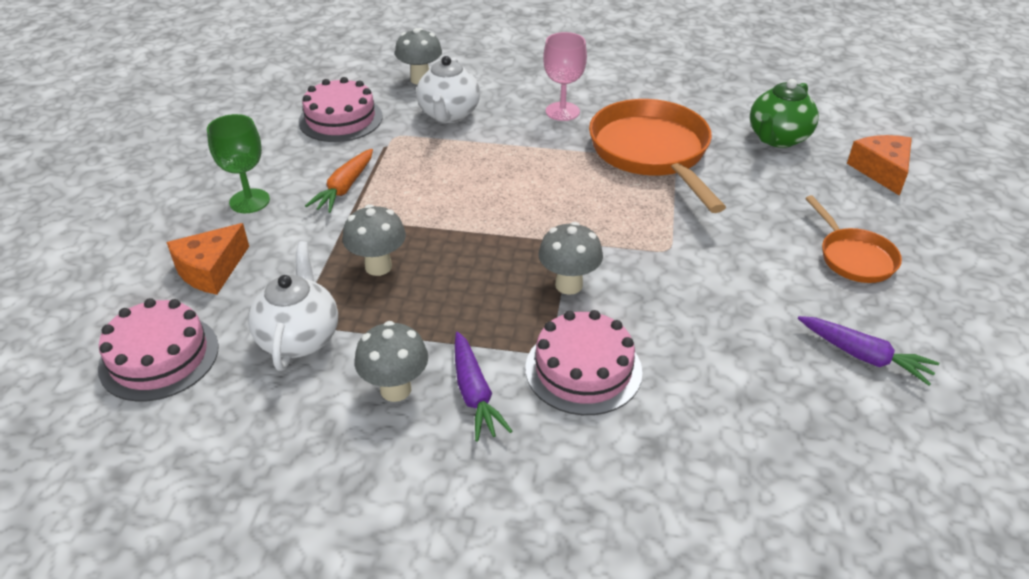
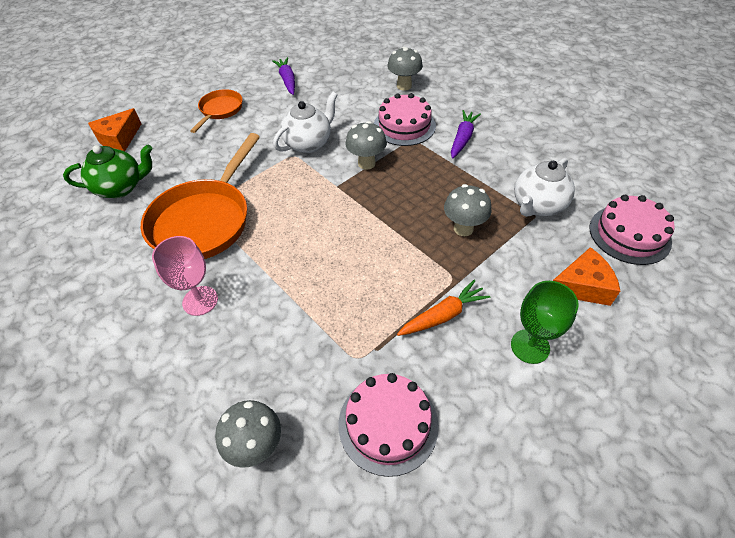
camera: 140 degrees left, 10 degrees up
(395, 389) = (499, 156): grey mushroom -> grey mushroom (404, 86)
(449, 115) = (287, 359): white teapot -> white teapot (309, 143)

